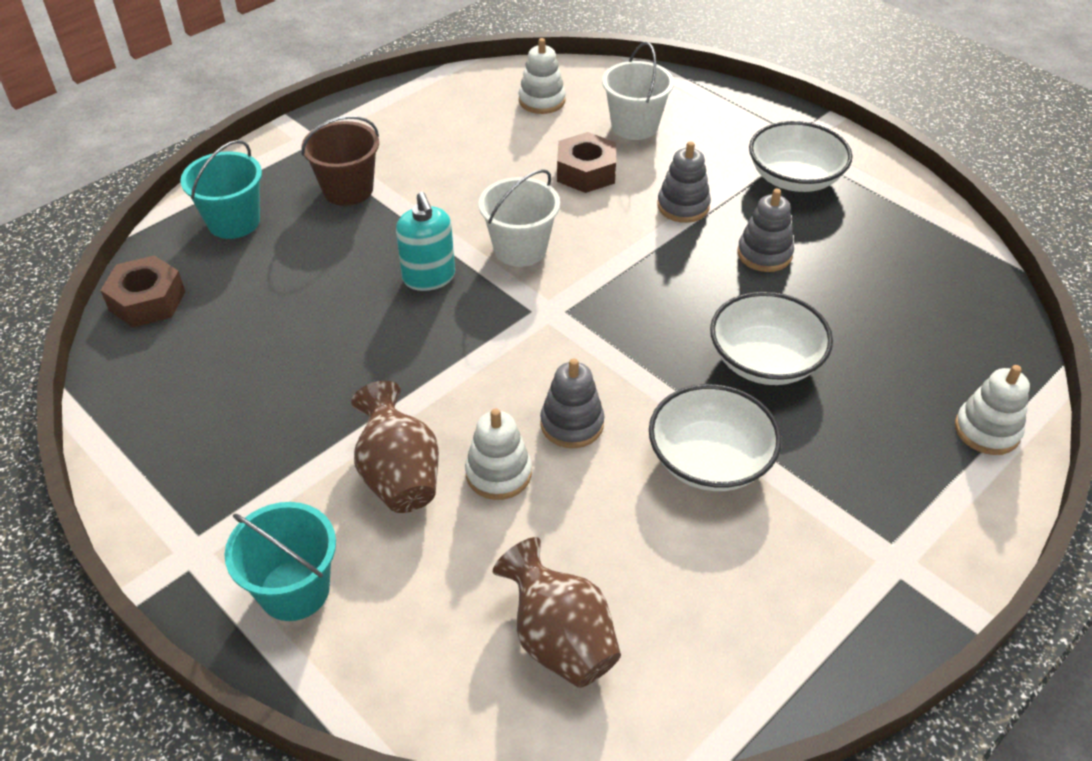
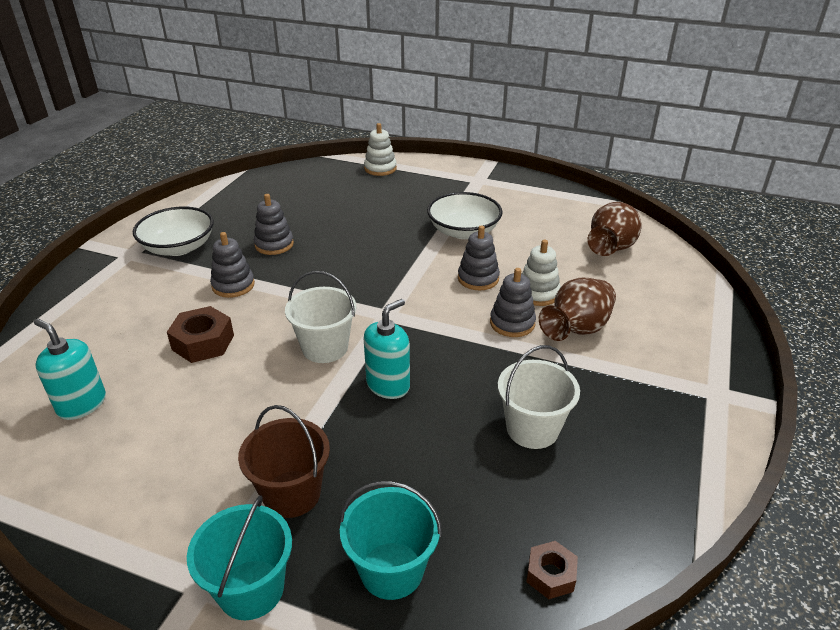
camera: 115 degrees left, 10 degrees down
(147, 301) = (550, 575): brown nut -> brown nut, size x0.62
(294, 590) = (687, 338): turquoise bucket -> turquoise bucket (251, 589)
(455, 417) = (512, 323): none -> grey stacking toy
(542, 101) = (82, 404): white stacking toy -> turquoise soap dispenser
(634, 126) = (121, 334): white bucket -> white bucket (532, 429)
(765, 360) = (375, 228): white bowl -> none

